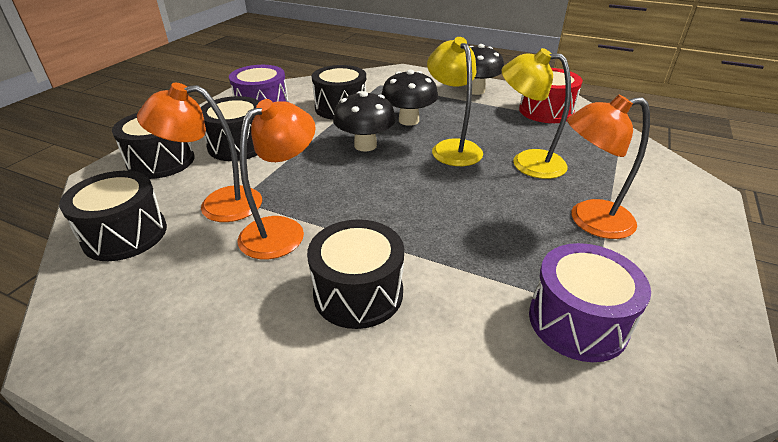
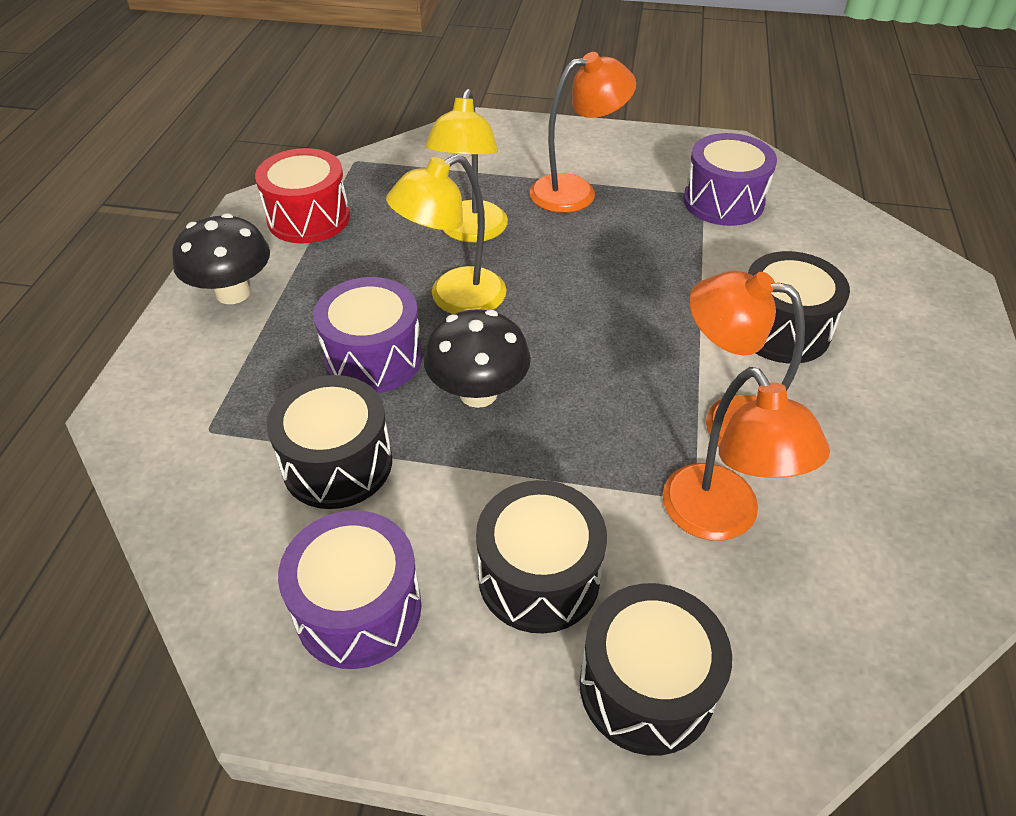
camera: 105 degrees left, 10 degrees up
(125, 234) = (847, 604): black drum -> none
(408, 120) = (373, 358): black mushroom -> purple drum
(589, 220) = (576, 191): orange lamp -> orange lamp turned 90 degrees counterclockwise

